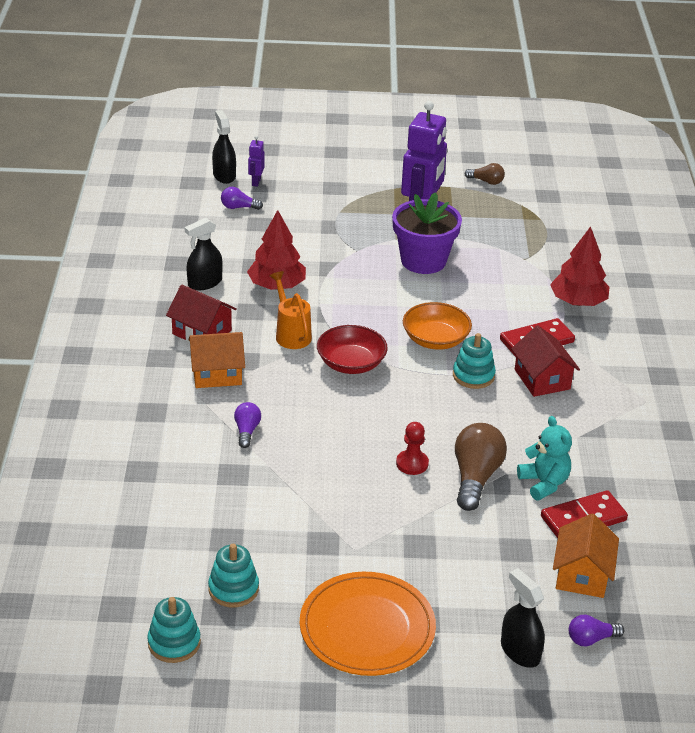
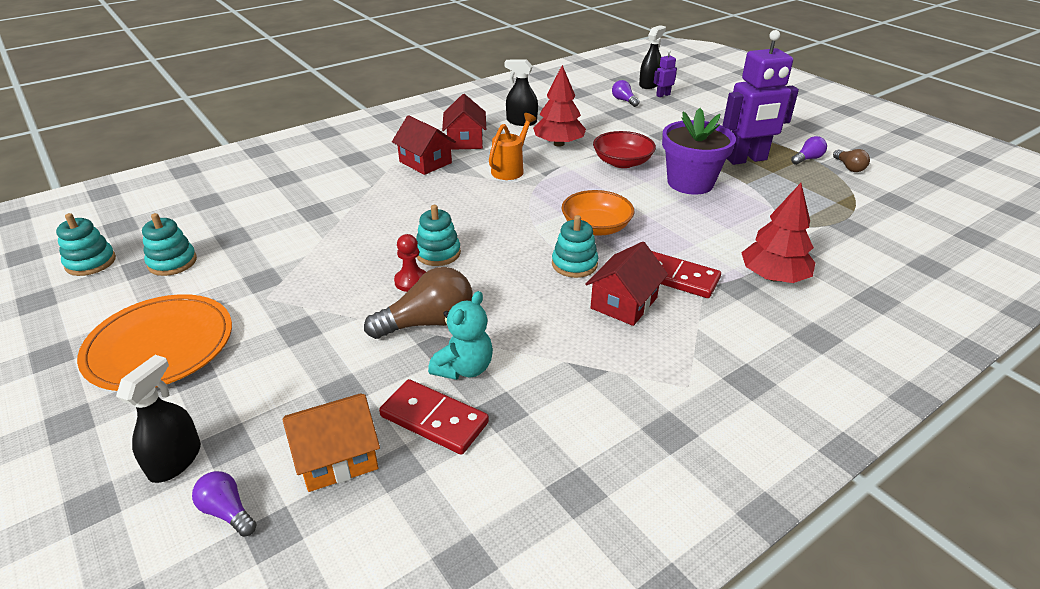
camera: 55 degrees right, 0 degrees up
(217, 374) = (425, 162): orange house -> red house
(246, 431) = (372, 196): purple light bulb -> purple light bulb (807, 159)
(351, 363) = (509, 204): red bowl -> red bowl (622, 162)
(385, 433) = (438, 253): none -> turquoise stacking toy

